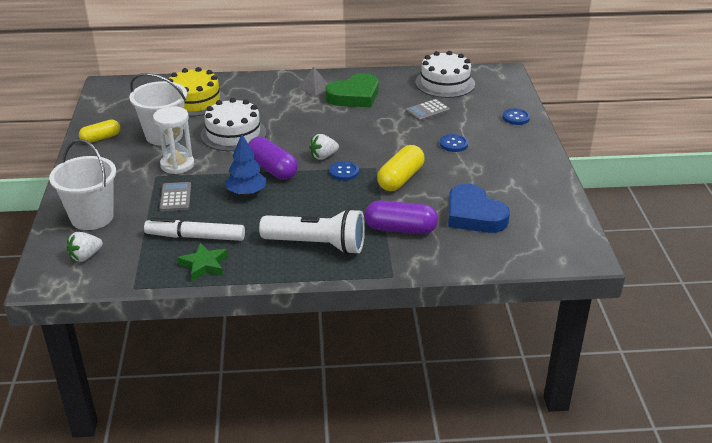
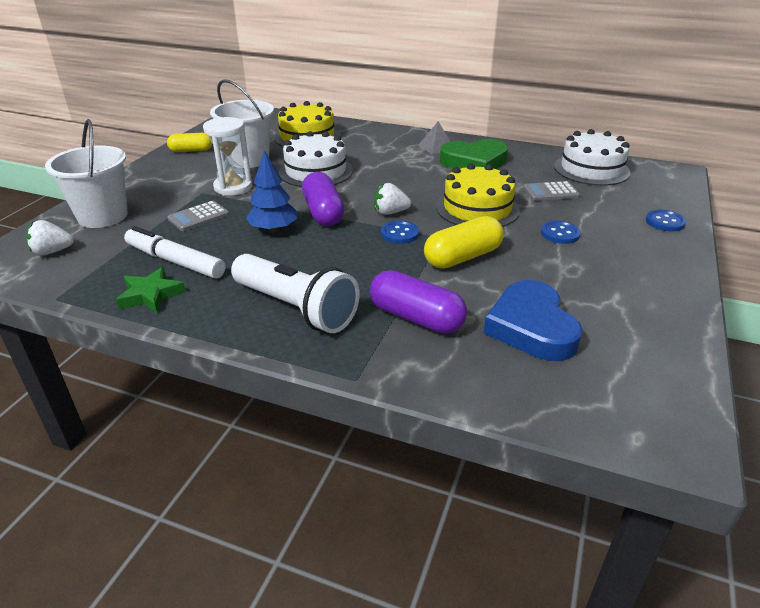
camera: 25 degrees right, 0 degrees up
(175, 197) = (198, 217): grey calculator -> grey calculator turned 150 degrees counterclockwise
(384, 137) = (477, 208): none -> yellow cake

